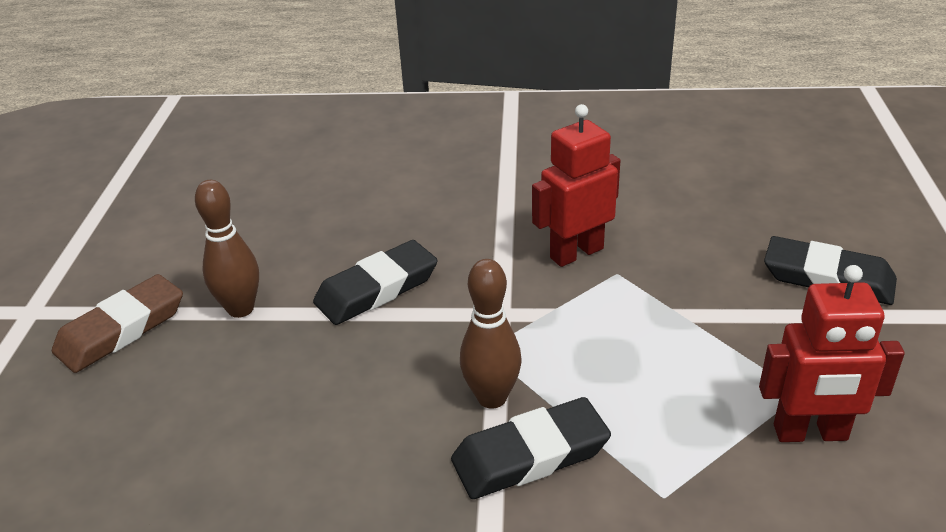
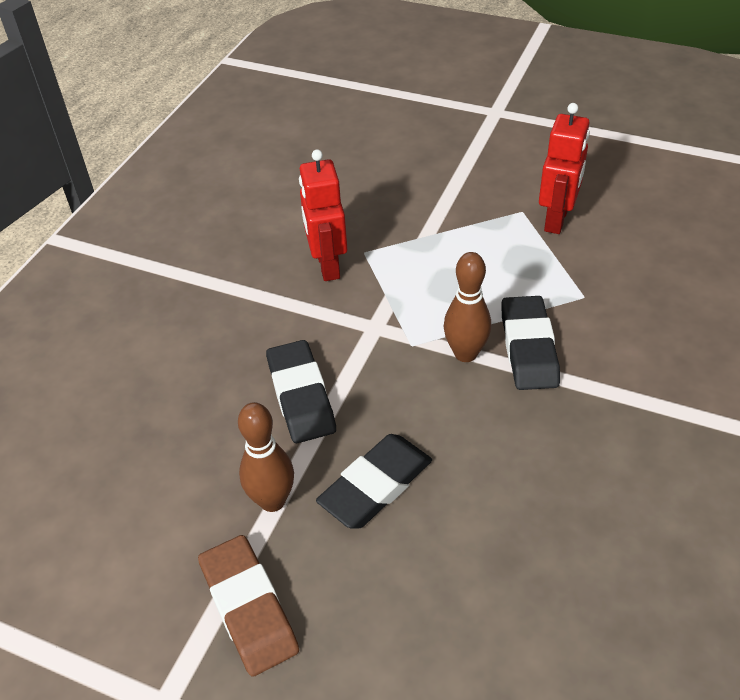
camera: 70 degrees left, 10 degrees up
(828, 278) = (426, 161): black eraser -> black eraser (376, 485)

